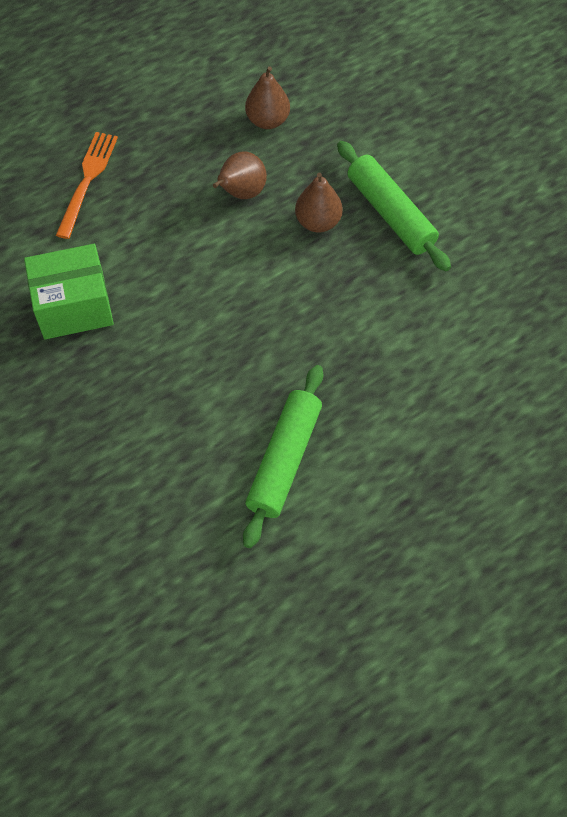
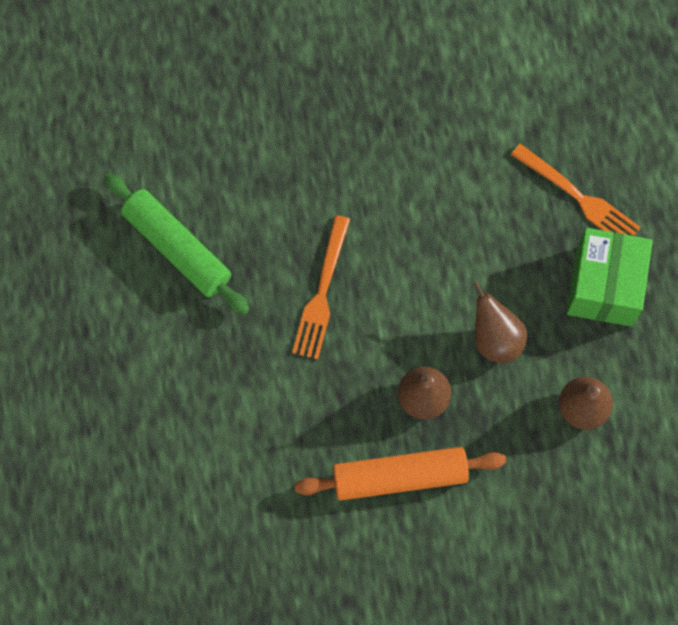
camera: 115 degrees right, 10 degrees up
(74, 306) = (428, 133): green box -> green box (604, 286)
(265, 327) = (322, 292): none -> orange fork
(391, 213) = (399, 477): green rolling pin -> orange rolling pin

